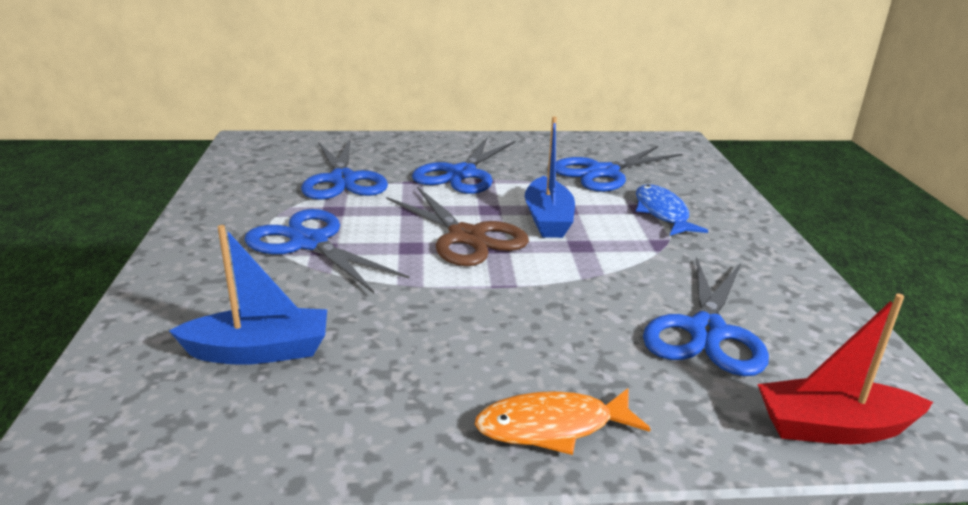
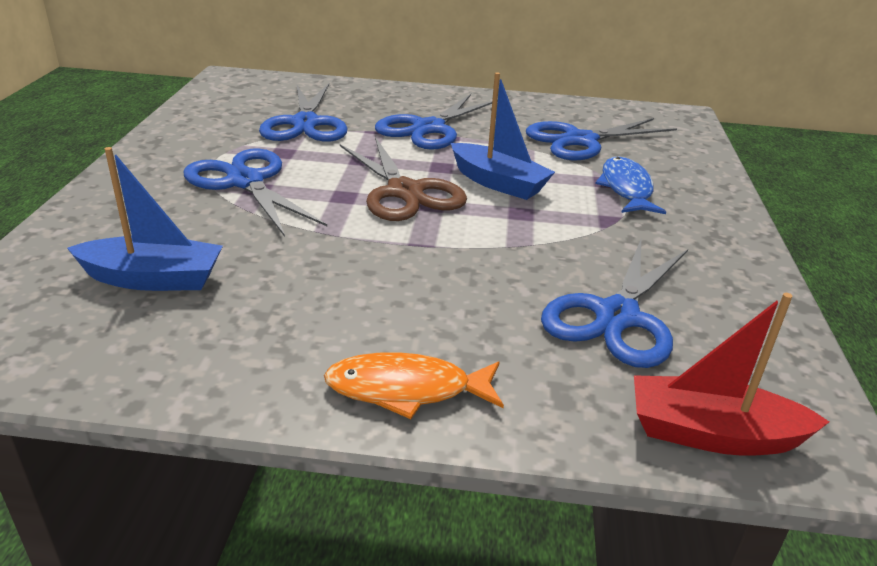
camera: 10 degrees right, 5 degrees up
(548, 219) = (498, 183): blue boat -> blue boat turned 60 degrees counterclockwise

